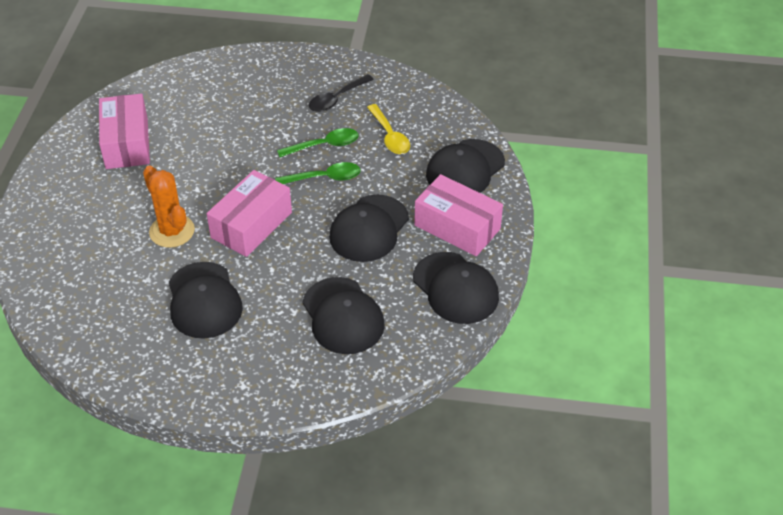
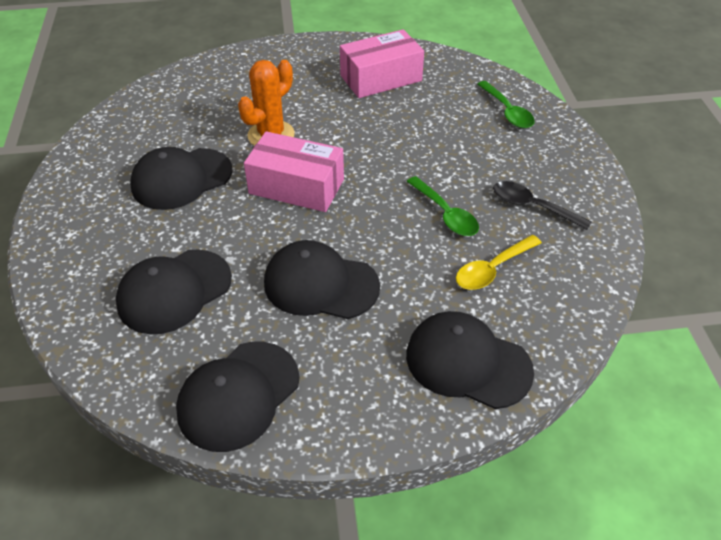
camera: 75 degrees right, 0 degrees up
(324, 178) = (391, 226): green spoon -> green spoon (507, 111)
(457, 227) = (352, 375): pink box -> none

